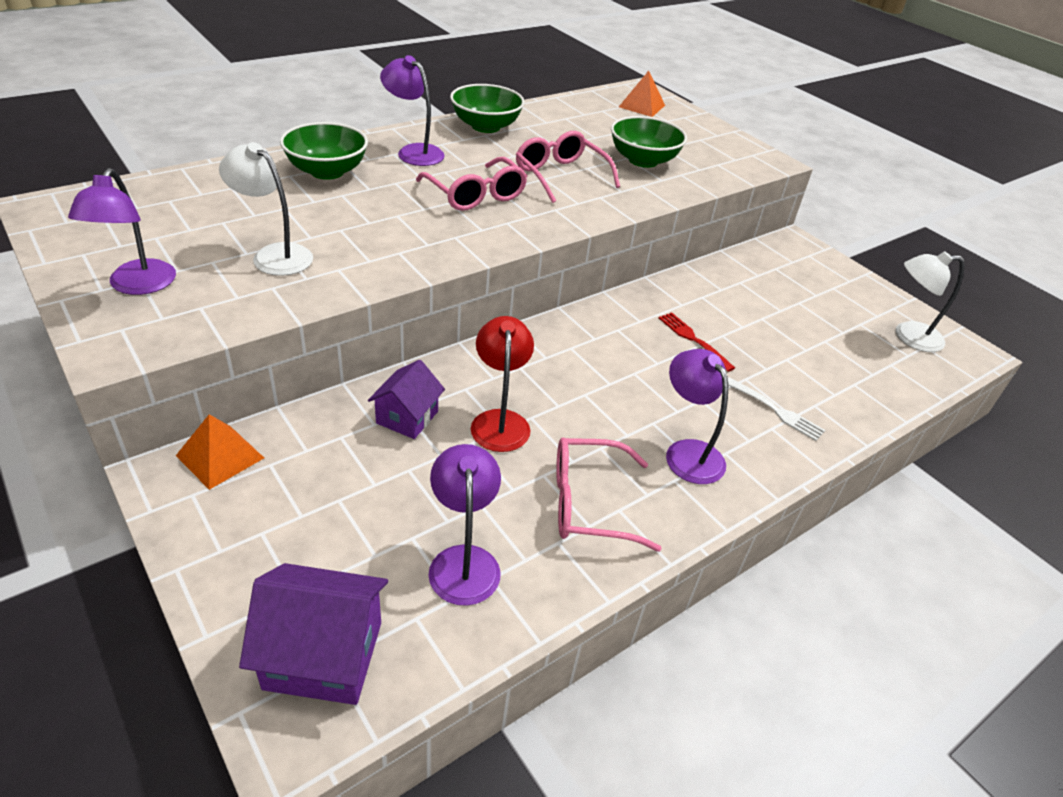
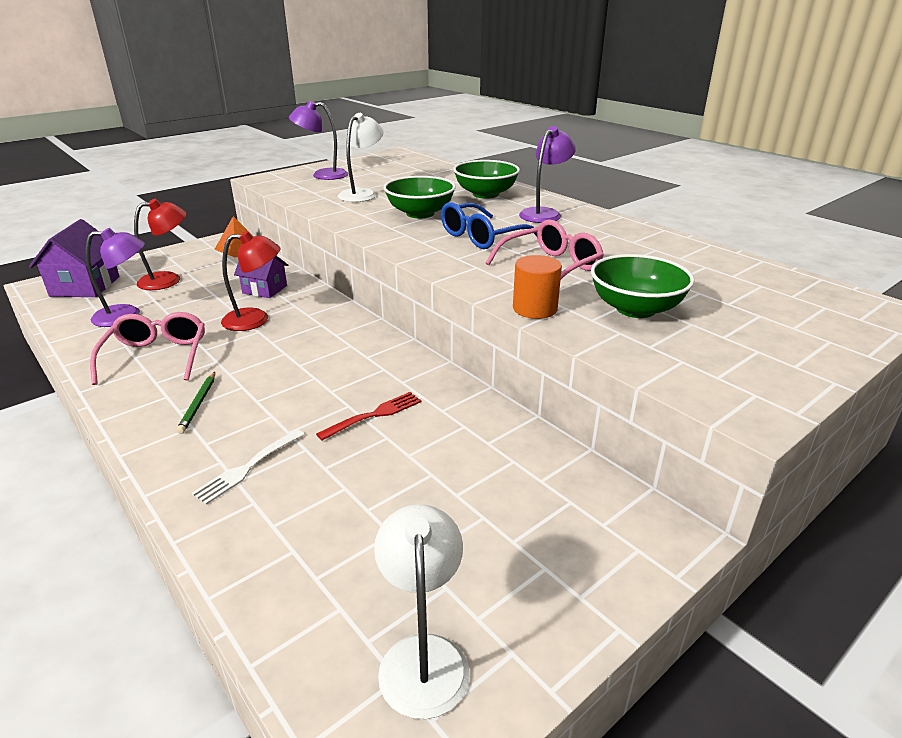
camera: 90 degrees right, 10 degrees down
(334, 532) = (168, 280): none -> red lamp
(475, 195) = (482, 237): pink glasses -> blue glasses
(486, 126) = (630, 233): green bowl -> green bowl (420, 213)
(642, 106) = (819, 310): orange pyramid -> none
(645, 197) = (535, 309): none -> orange cylinder
(687, 452) = (198, 404): purple lamp -> green pencil

